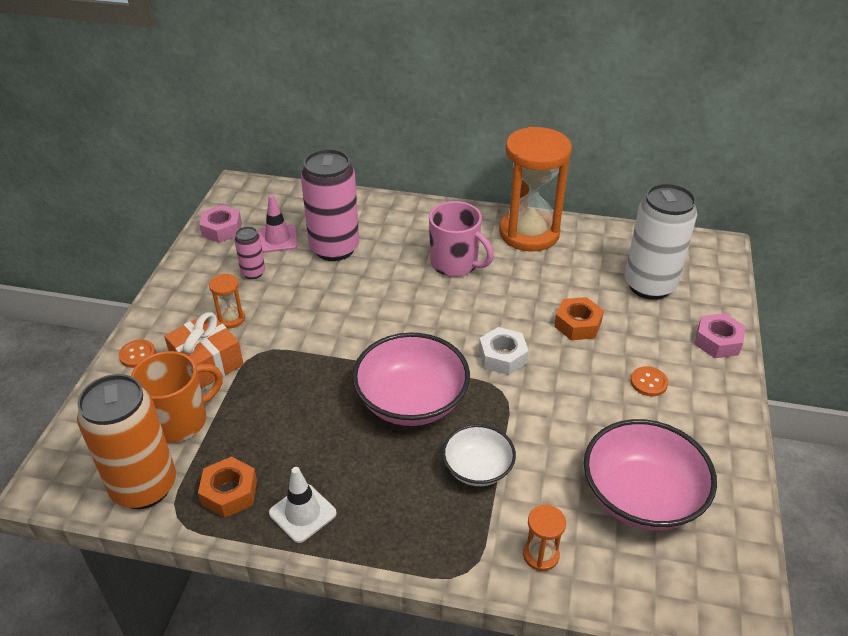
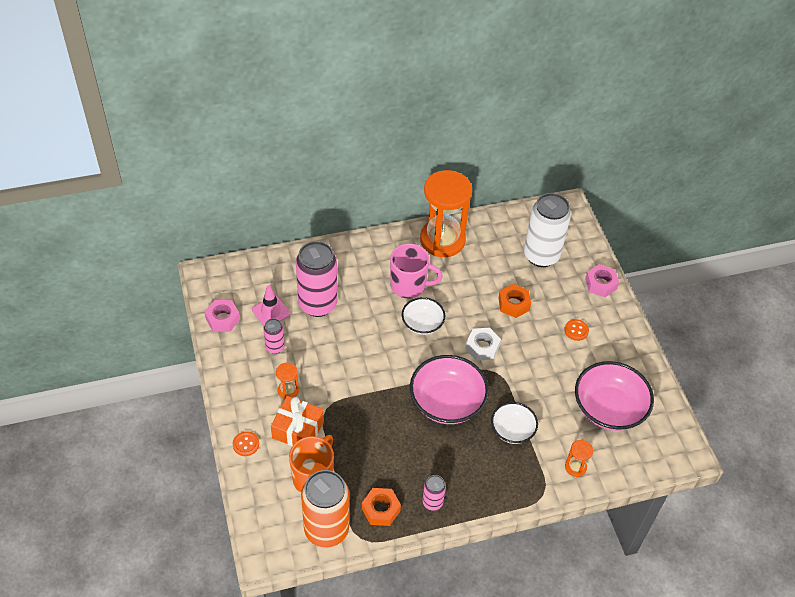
camera: 30 degrees left, 10 degrees up
(302, 513) = (432, 502): white traffic cone -> pink can
(443, 306) = (422, 324): none -> white bowl

